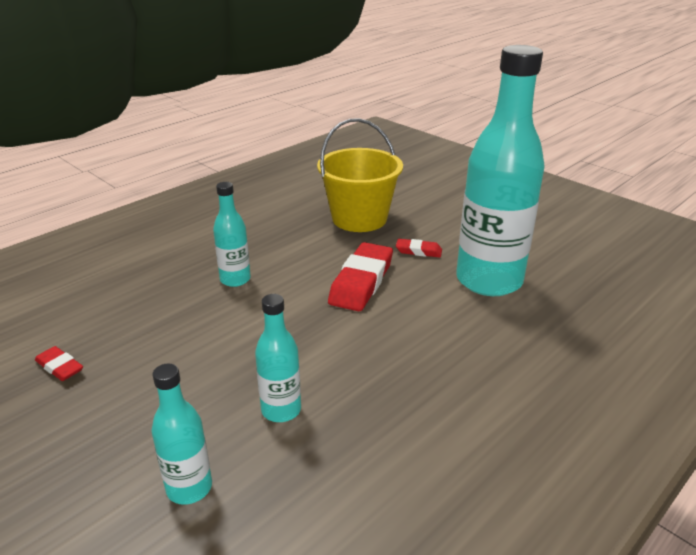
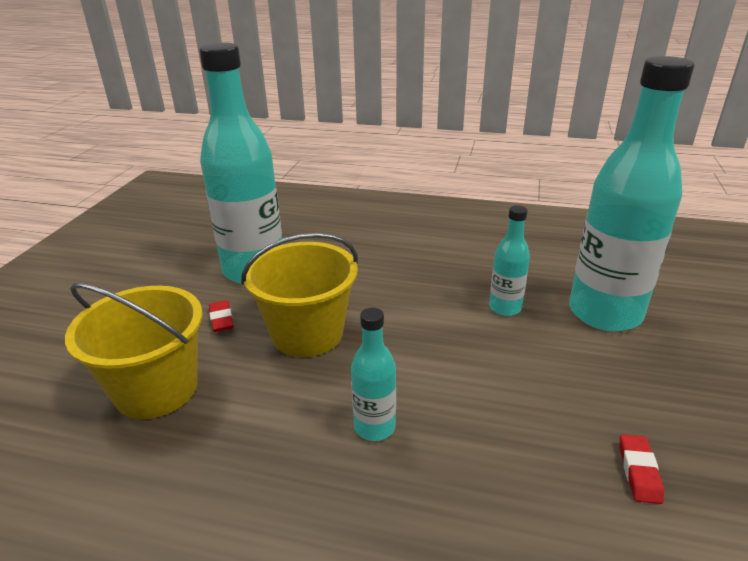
camera: 120 degrees left, 0 degrees up
(189, 488) = (604, 313): turquoise bottle -> turquoise bottle, size x2.16
(361, 282) = (307, 333): red eraser -> yellow bucket

